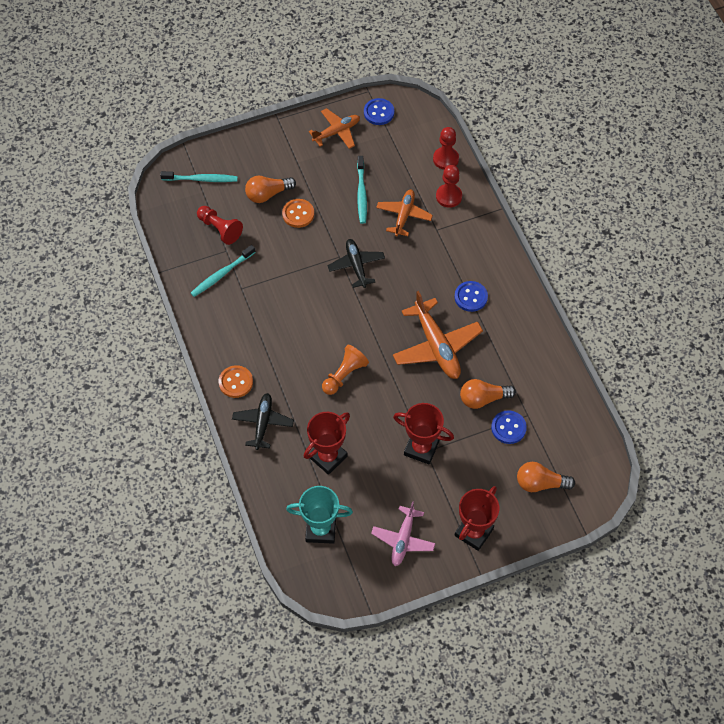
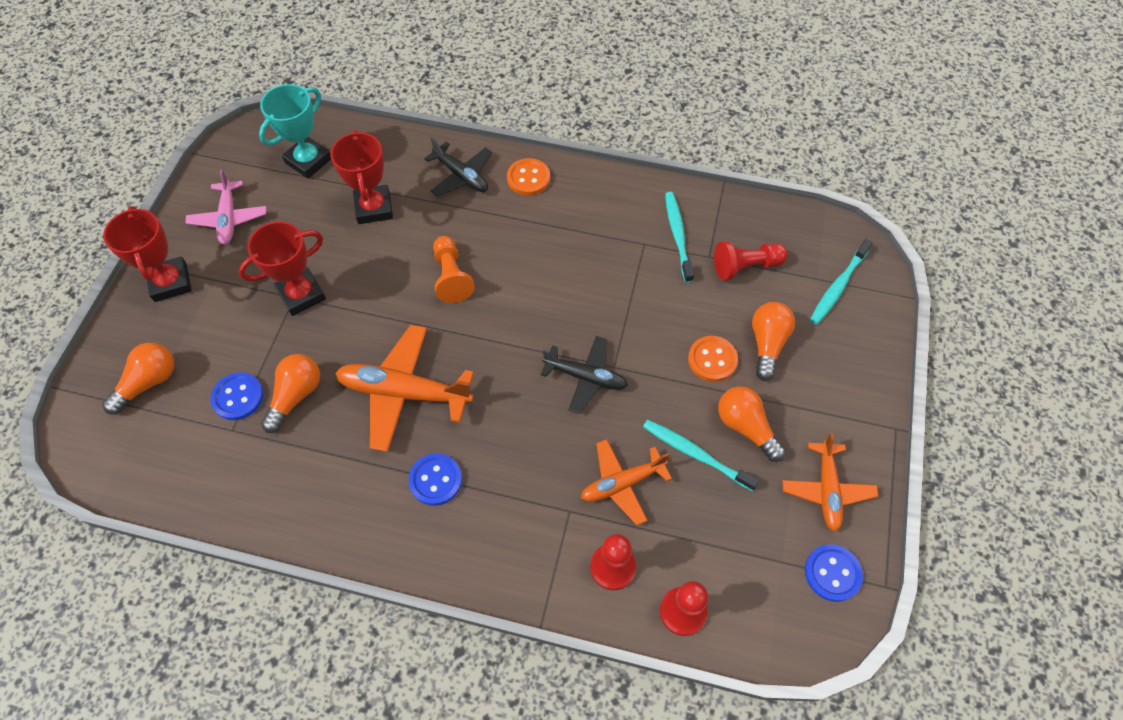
camera: 125 degrees right, 0 degrees up
(328, 180) = (745, 427): none -> orange light bulb
(403, 539) = (229, 218): pink plane -> pink plane turned 150 degrees counterclockwise
(404, 215) = (622, 484): orange plane -> orange plane turned 105 degrees clockwise

